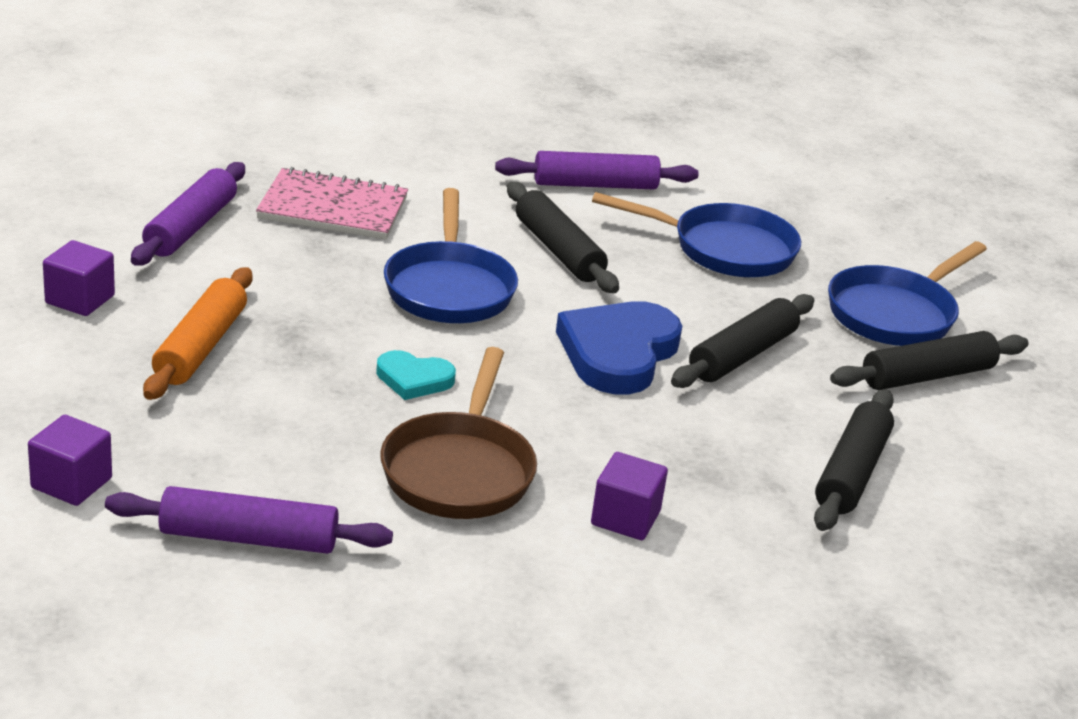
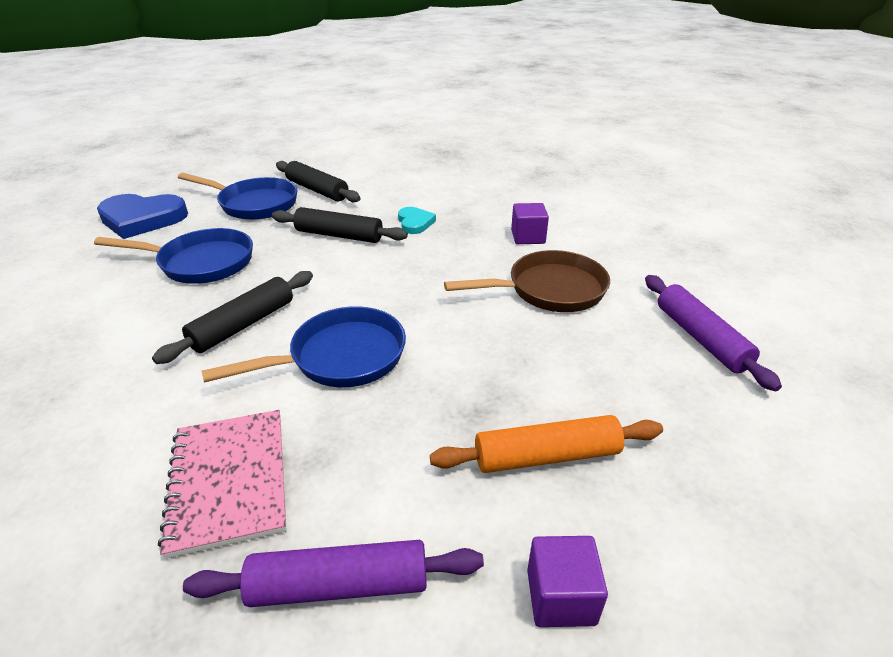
camera: 110 degrees left, 5 degrees up
(71, 483) = (769, 438): purple cube -> none
(414, 379) = (477, 334): turquoise heart -> turquoise heart (415, 223)
(595, 185) = (108, 337): purple rolling pin -> none
(618, 353) = (372, 271): blue heart -> blue heart (142, 219)
(724, 249) = (201, 263): blue pan -> blue pan turned 105 degrees clockwise
(851, 473) = (425, 195): black rolling pin -> none

